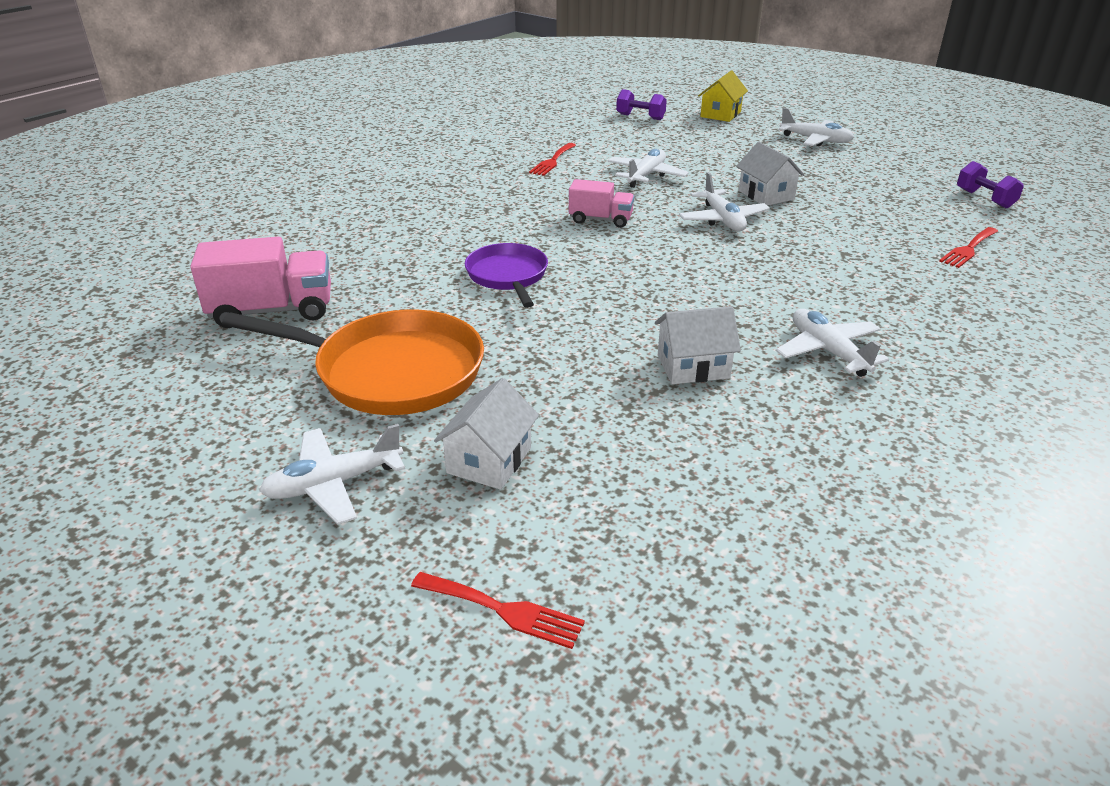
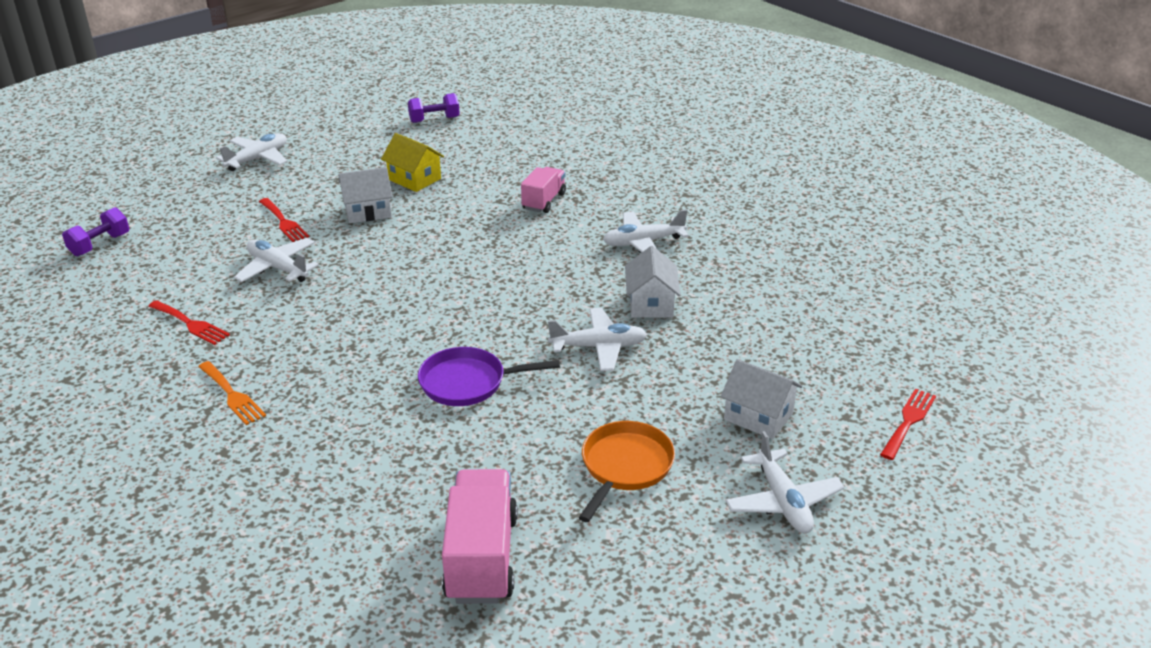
camera: 80 degrees left, 0 degrees up
(391, 372) = (625, 467): orange pan -> orange pan, size x0.60
(468, 189) = (232, 395): none -> orange fork
(600, 219) = (370, 311): pink truck -> pink truck (544, 201)
(720, 114) = (139, 194): yellow house -> yellow house (414, 179)
(722, 220) = (407, 244): white plane -> white plane (598, 347)
(968, 249) = (515, 150): red fork -> red fork (284, 222)

